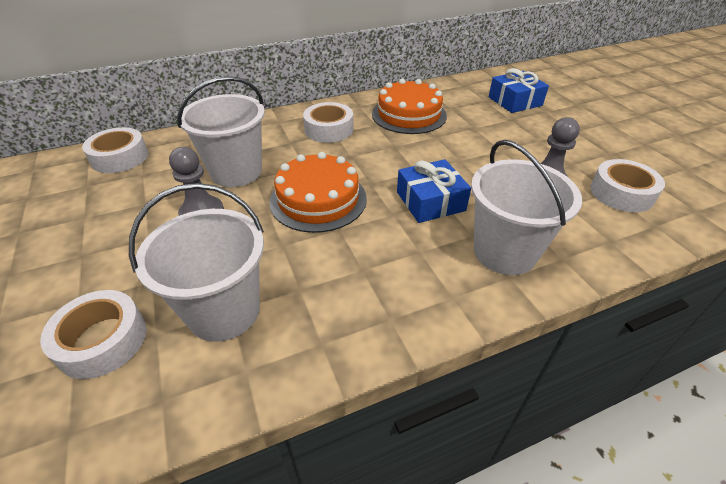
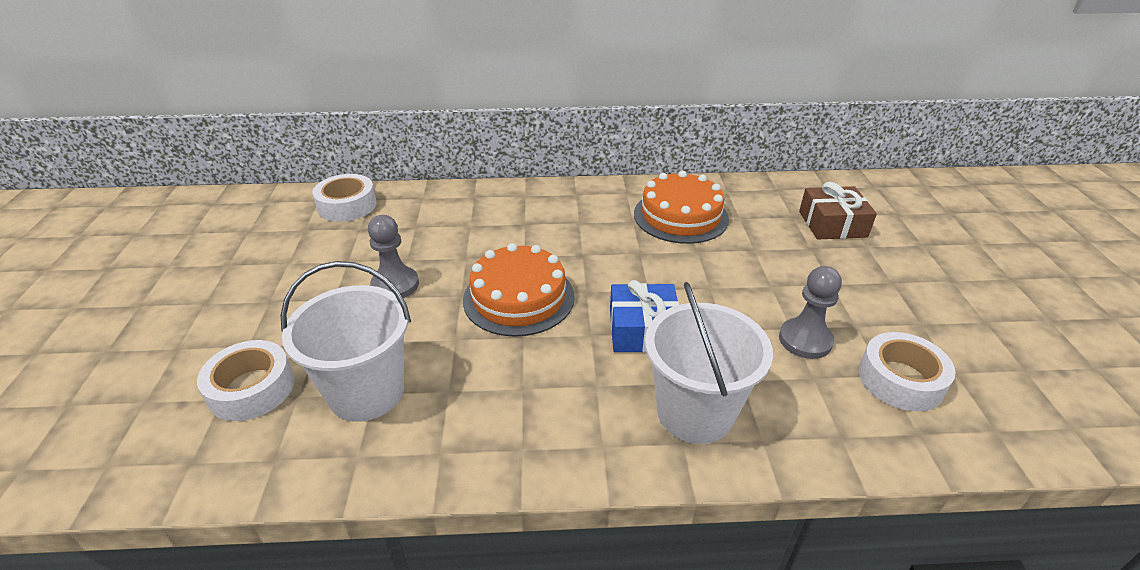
camera: 20 degrees right, 5 degrees down
(236, 172) = (450, 246): white bucket -> none
(329, 129) = (575, 216): white tape -> none
(515, 101) = (832, 224): blue gift -> brown gift

